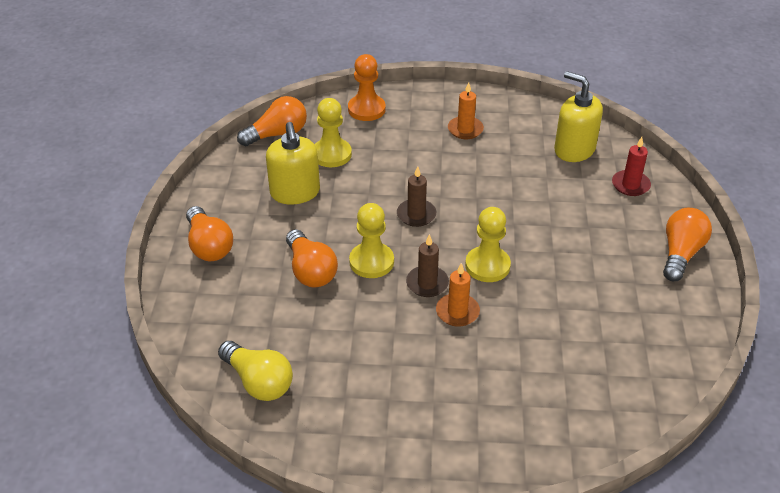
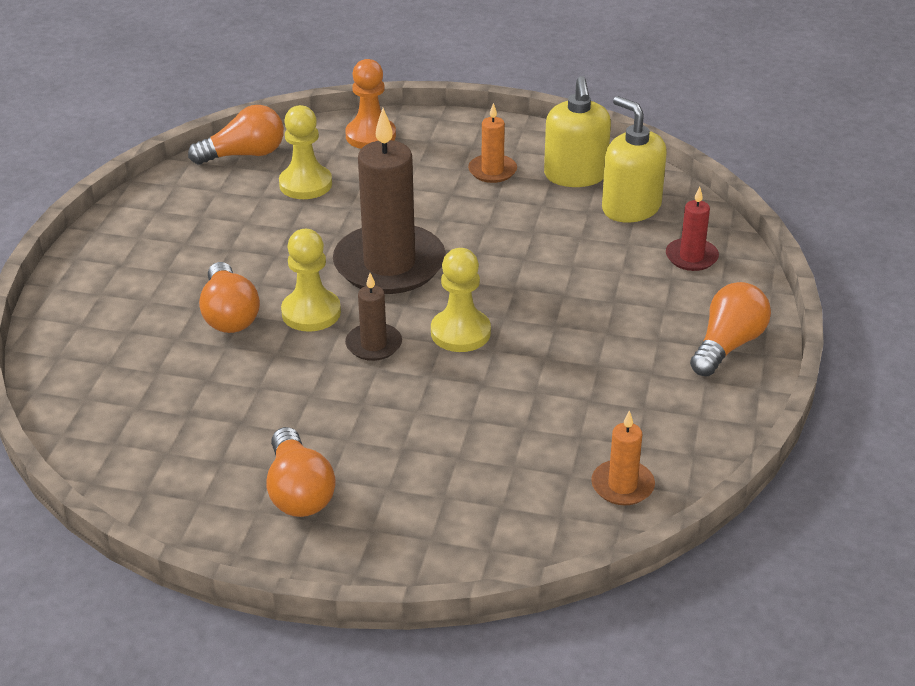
camera: 10 degrees right, 5 degrees down
(209, 246) = (112, 274): orange light bulb -> orange light bulb (299, 491)
(258, 382) = (119, 431): yellow light bulb -> none
(295, 192) = (242, 224): yellow soap dispenser -> yellow soap dispenser (575, 175)
(416, 215) = (389, 264): brown candle -> brown candle, size x2.12
(457, 312) = (400, 381): orange candle -> orange candle (622, 485)

